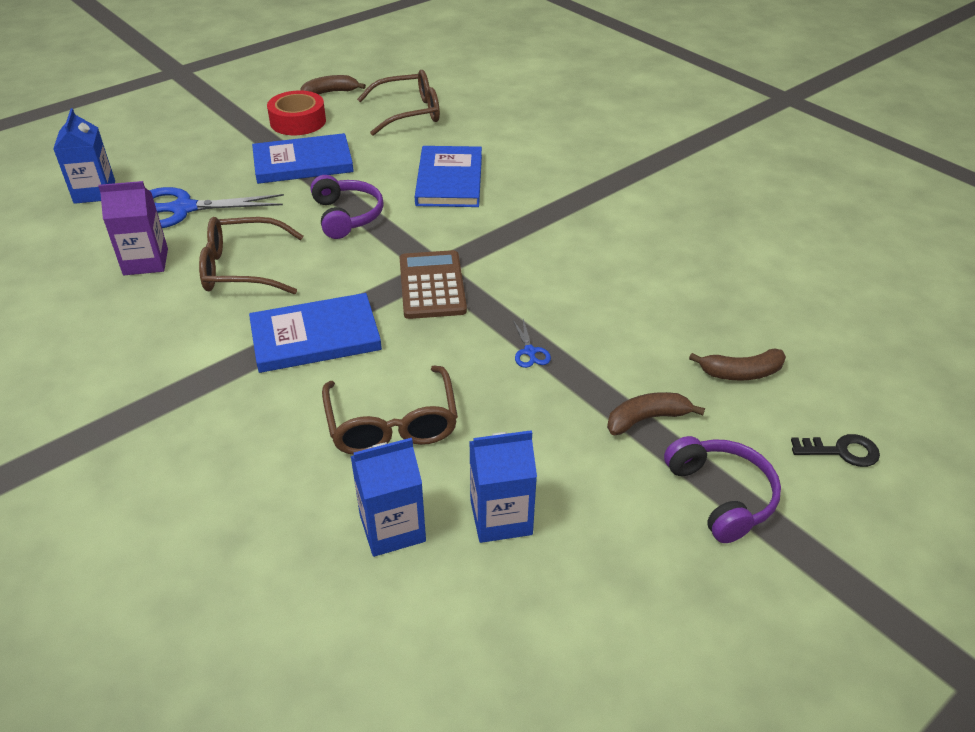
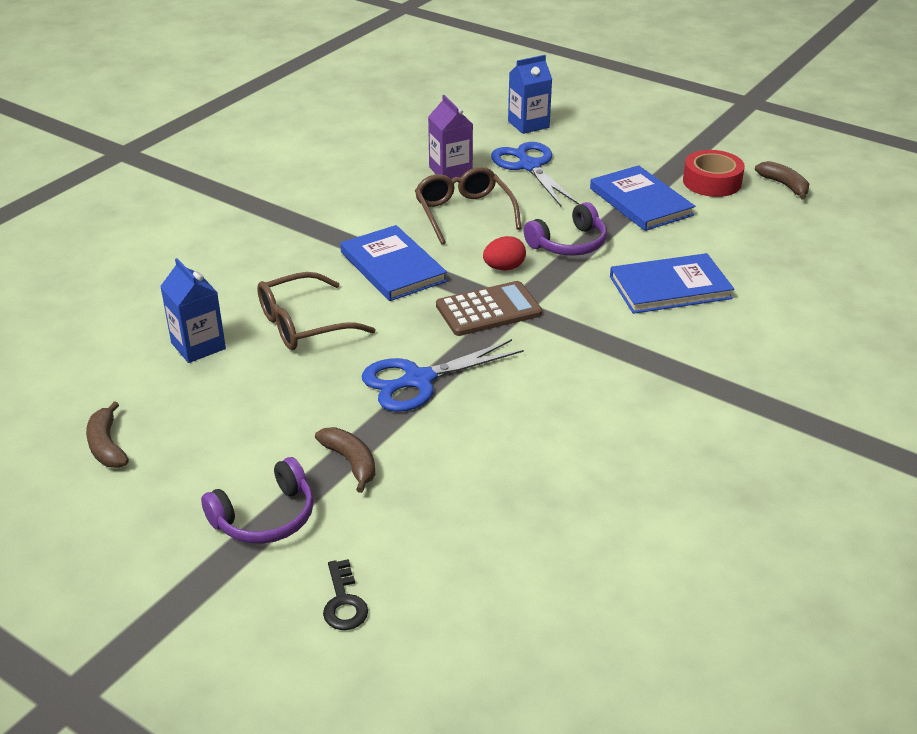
camera: 75 degrees right, 5 degrees down
(364, 262) = (504, 268): none -> red egg
(409, 113) = (784, 238): brown glasses -> none
(501, 517) = (217, 395): blue carton -> none
(530, 352) = (418, 380): blue scissors -> blue scissors, size x2.37
(741, 373) = (439, 523): brown banana -> brown banana (107, 446)

